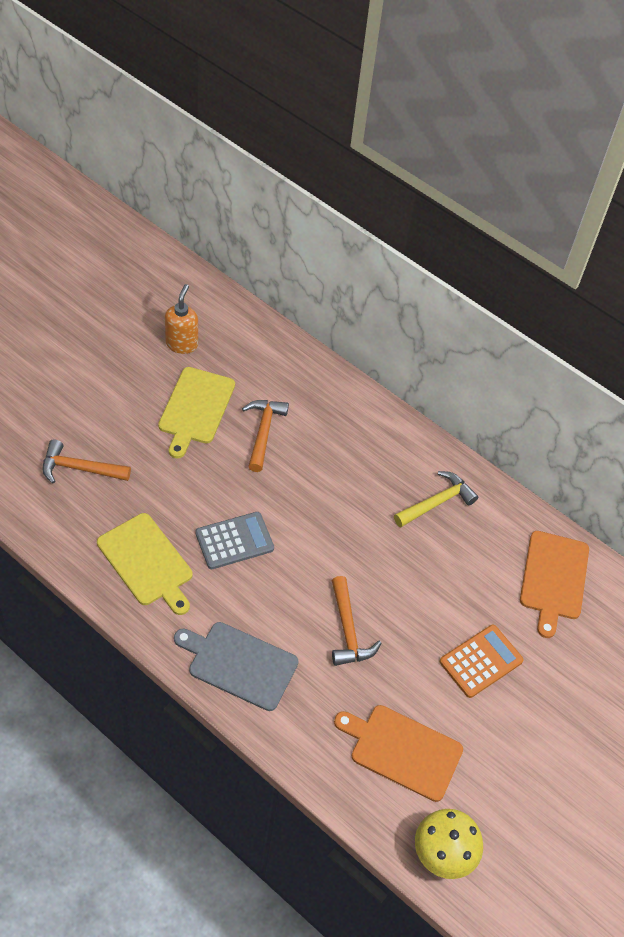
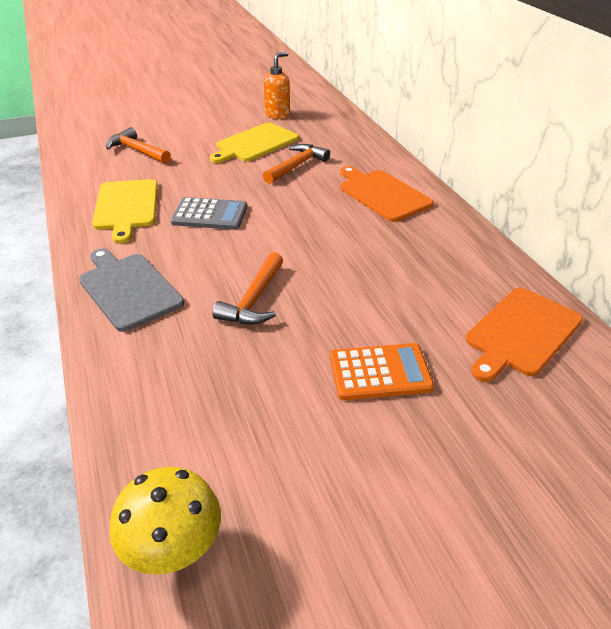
camera: 35 degrees right, 15 degrees down
(402, 750) = (220, 417): orange cutting board -> orange cutting board (382, 194)
(437, 502) = (423, 242): yellow hammer -> none

